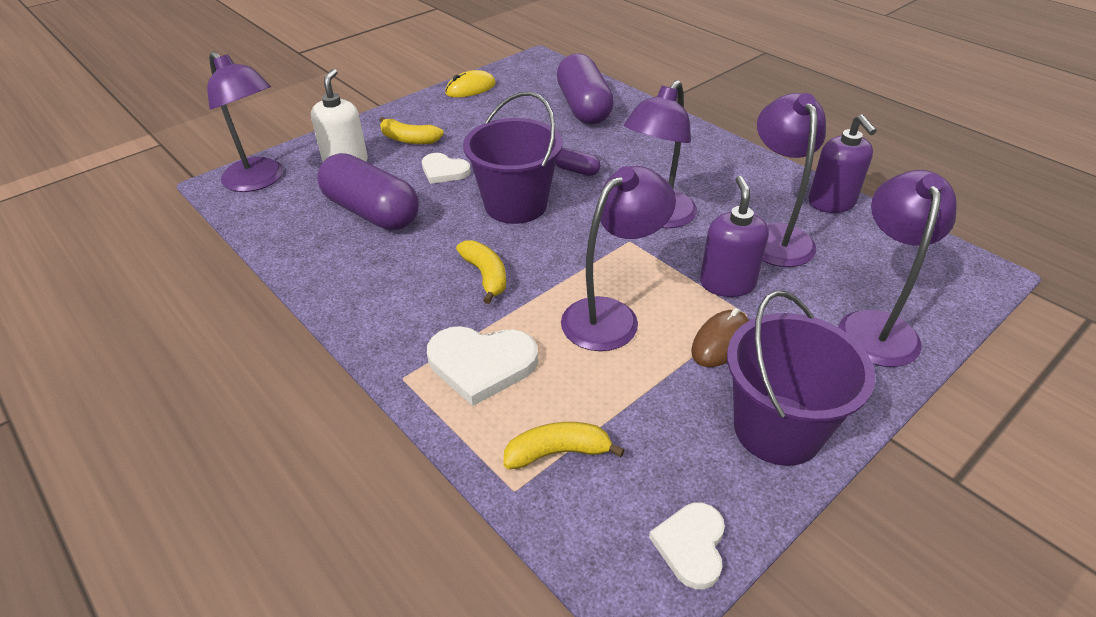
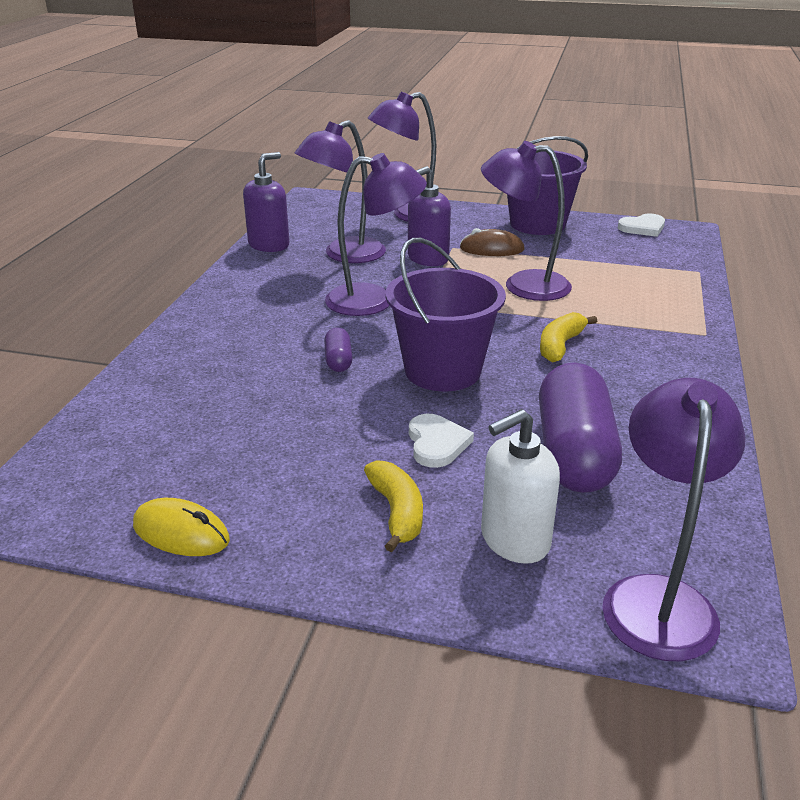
camera: 125 degrees left, 10 degrees down
(481, 364) = (643, 312): white heart -> none
(558, 452) = (656, 268): yellow banana -> none
(584, 107) = (175, 405): purple capsule -> none

